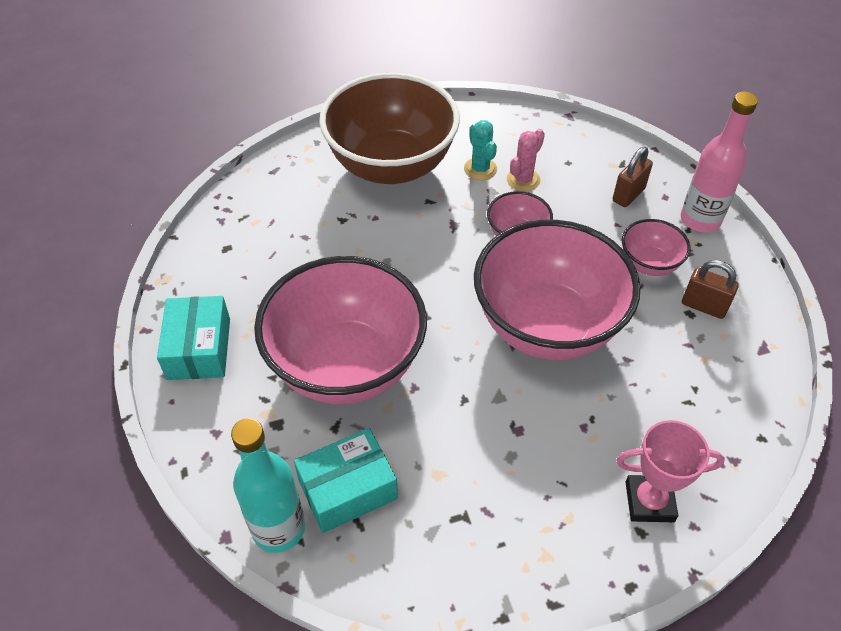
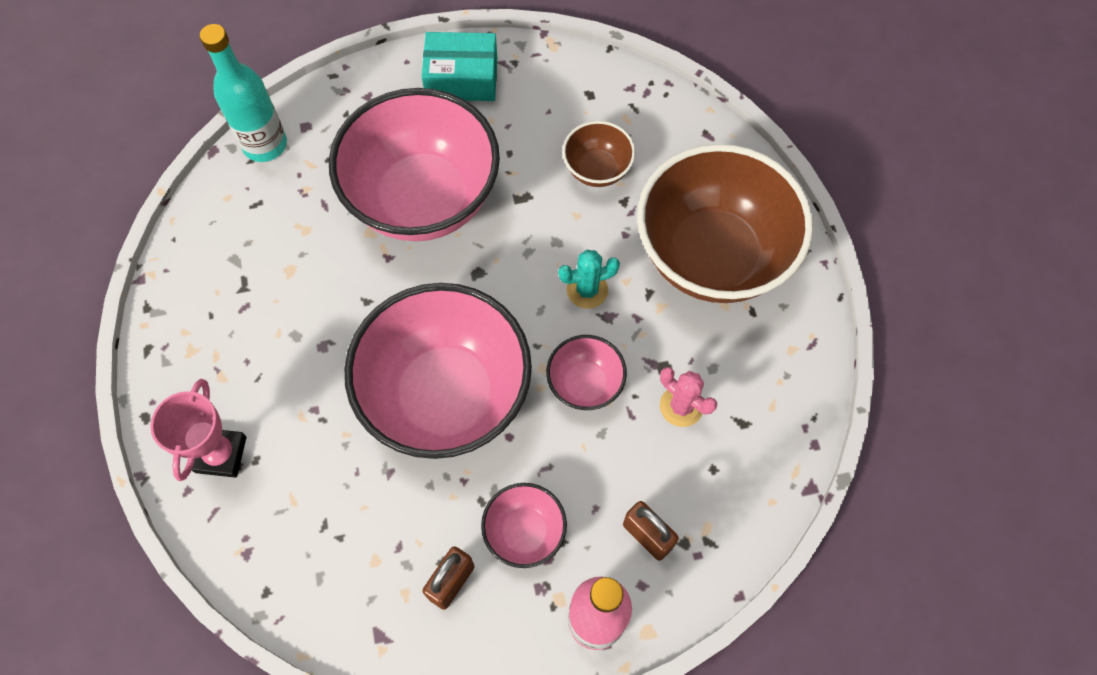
camera: 95 degrees right, 15 degrees up
(310, 238) = (597, 169): none -> brown bowl
(347, 489) = (290, 196): turquoise box -> none
(480, 169) = (703, 357): turquoise cactus -> turquoise cactus (587, 290)

